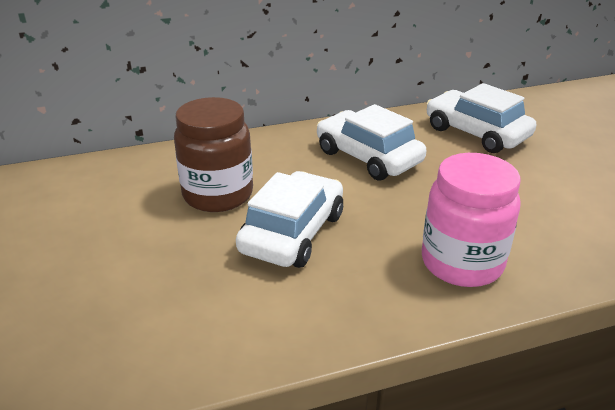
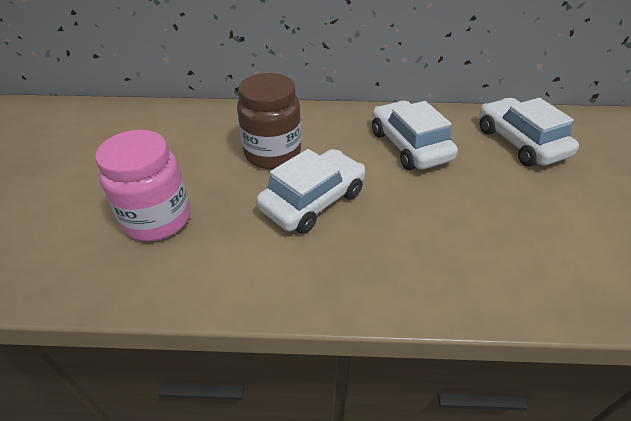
camera: 20 degrees right, 10 degrees up
(461, 263) = (441, 266): pink jar -> pink jar (157, 219)

